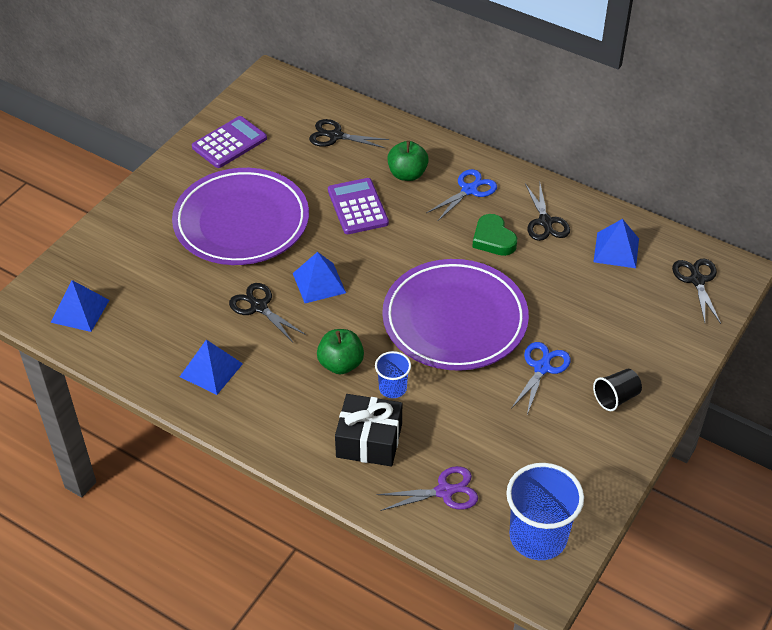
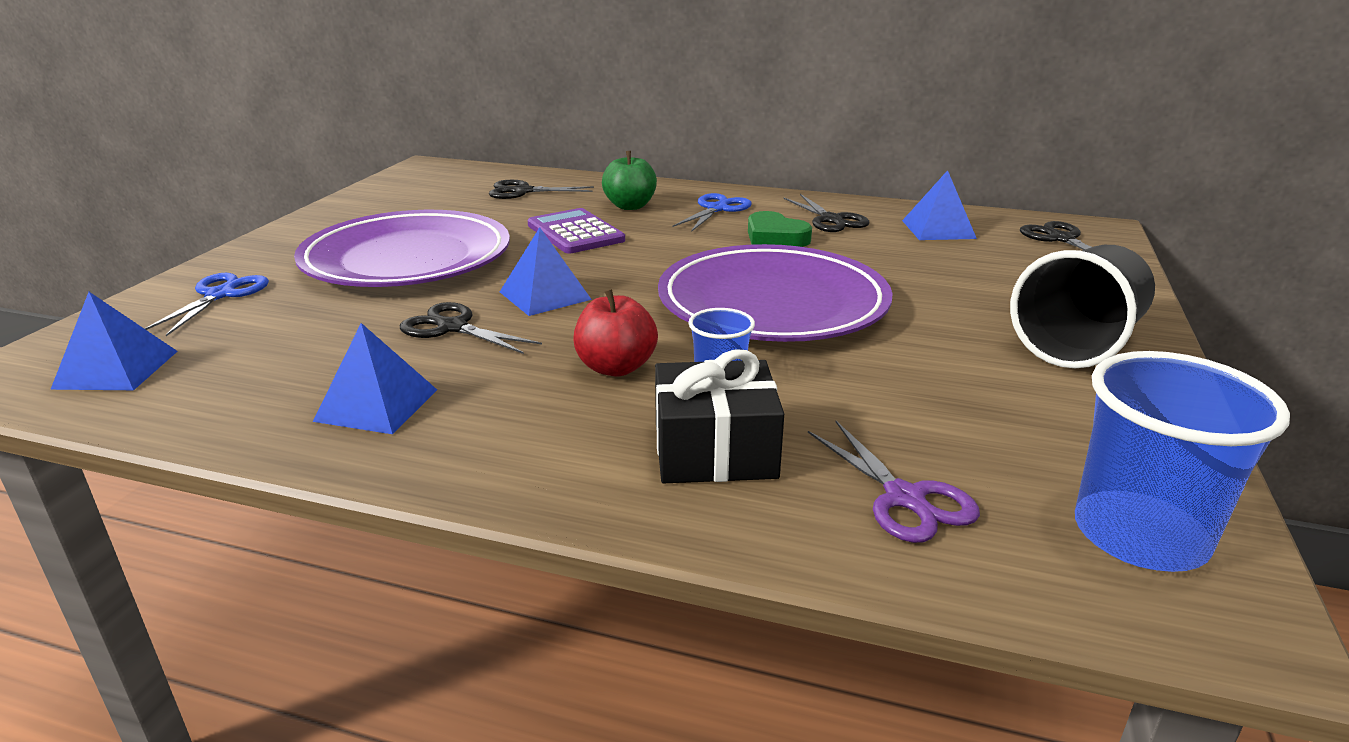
camera: 15 degrees left, 20 degrees down
(229, 143) = (379, 207): purple calculator -> none
(341, 364) = (616, 367): green apple -> red apple
(444, 491) = (904, 498): purple scissors -> purple scissors turned 90 degrees clockwise
(542, 368) = (939, 330): blue scissors -> blue scissors (220, 295)
(616, 398) = (1077, 344): black cup -> black cup, size x1.90

